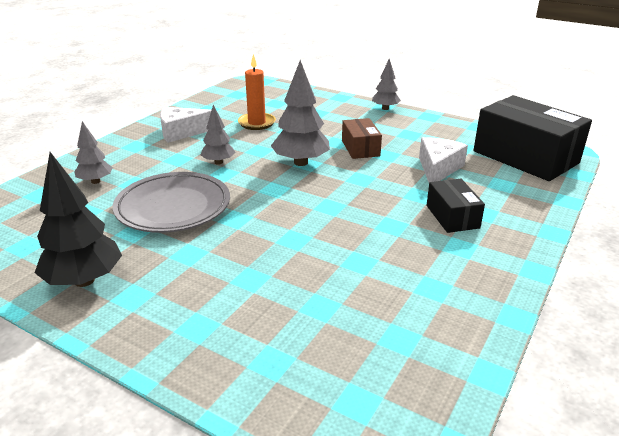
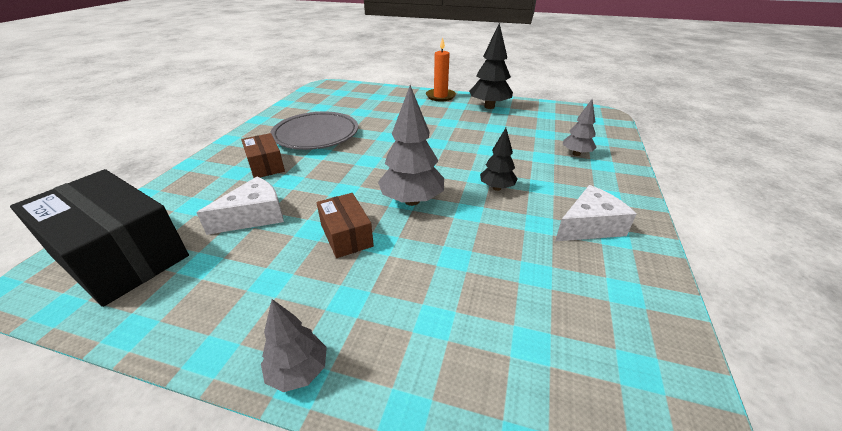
camera: 165 degrees right, 5 degrees up
(173, 207) = (488, 144): grey plate -> grey plate (316, 135)
(218, 162) = (497, 188): grey tree -> black tree
(256, 123) = (513, 265): orange candle -> orange candle (440, 96)
(438, 168) = (254, 216): white cheese -> white cheese turned 135 degrees counterclockwise
(452, 216) = (265, 165): black box -> brown box

